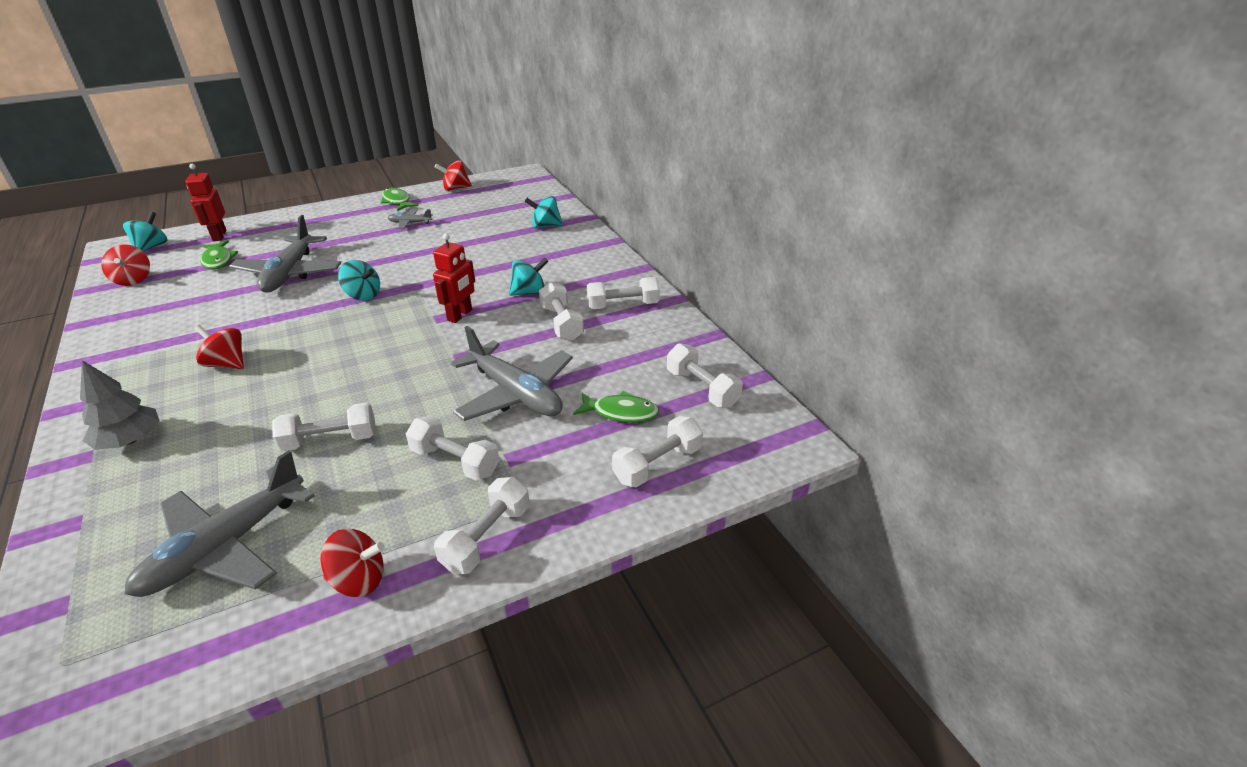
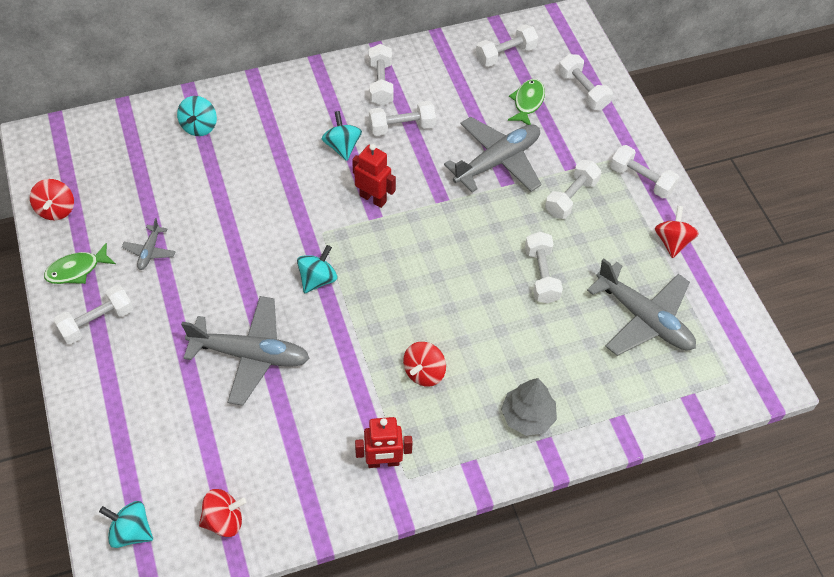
camera: 85 degrees left, 20 degrees up
(218, 260) = (195, 439): green fish -> none
(219, 236) = (119, 457): red robot -> red robot (383, 462)
(346, 214) = (97, 322): none -> white dumbbell

